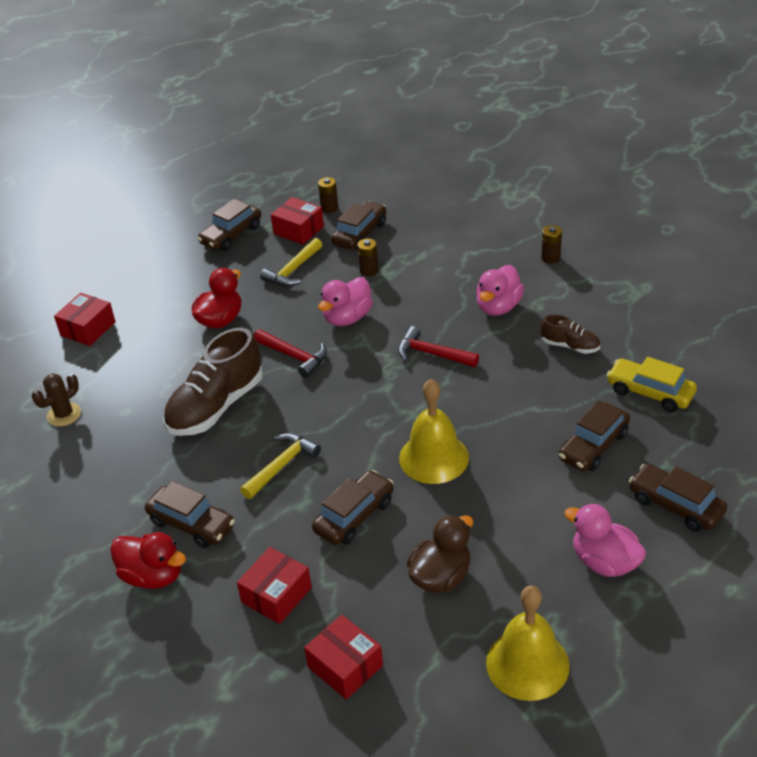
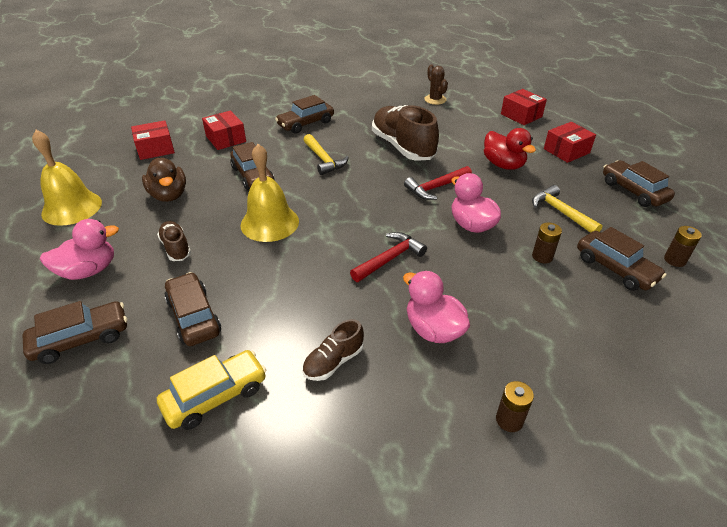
camera: 110 degrees right, 0 degrees up
(153, 576) = (281, 108): red duck -> none
(298, 230) = (632, 230): red box -> red box (566, 151)
(522, 511) = (176, 248): none -> brown shoe

